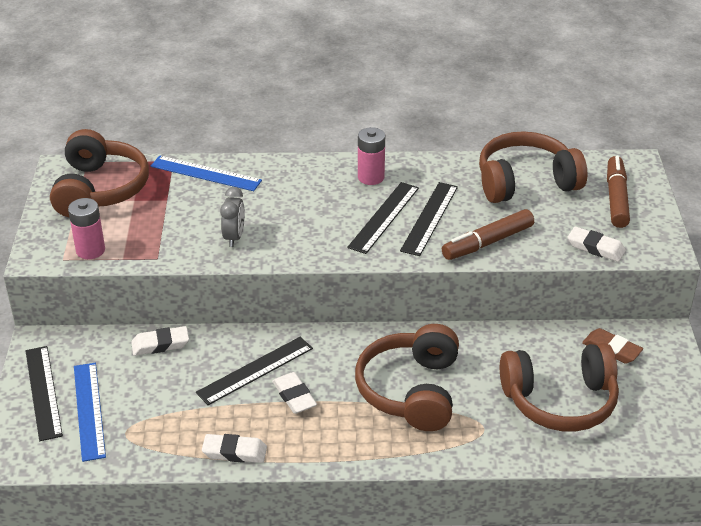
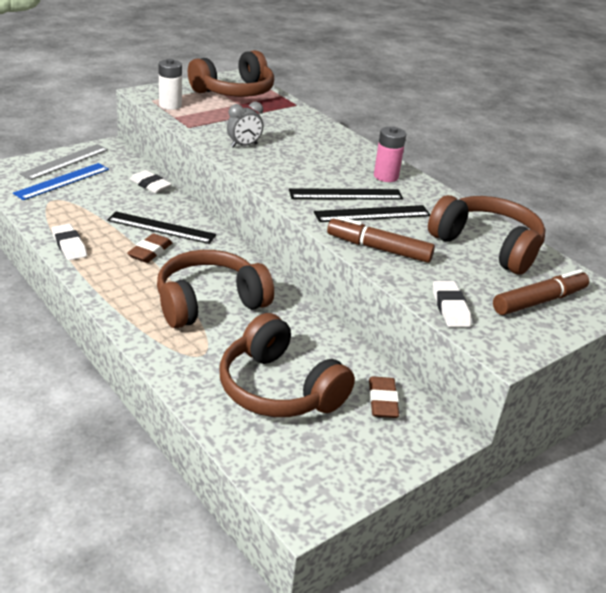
camera: 50 degrees right, 5 degrees down
(43, 392) = (65, 161): black ruler -> grey ruler
(90, 250) = (170, 105): pink battery -> white battery
(205, 173) = (299, 118): blue ruler -> none
(294, 396) = (150, 252): white eraser -> brown eraser

